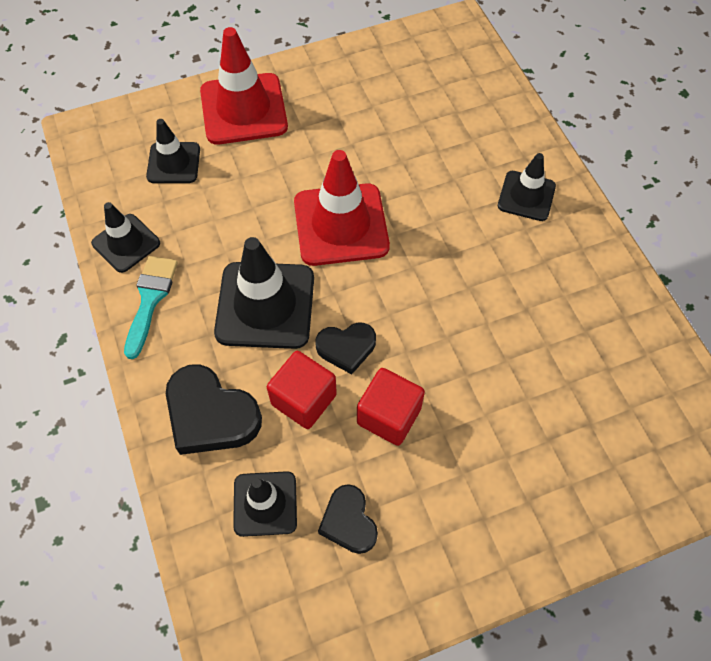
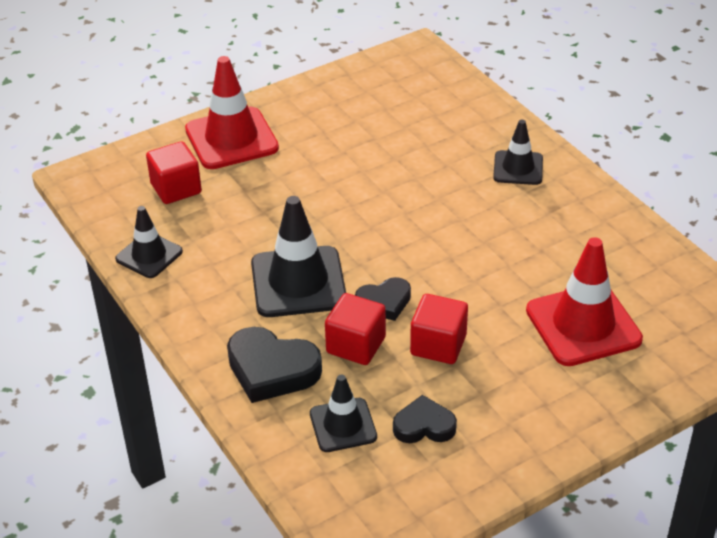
camera: 10 degrees left, 20 degrees down
(150, 299) = (186, 294): turquoise brush -> none
(173, 163) = (176, 188): black traffic cone -> red cube
(341, 225) = (351, 213): red traffic cone -> red traffic cone (583, 325)
(348, 522) = (424, 426): black heart -> black heart turned 120 degrees clockwise

